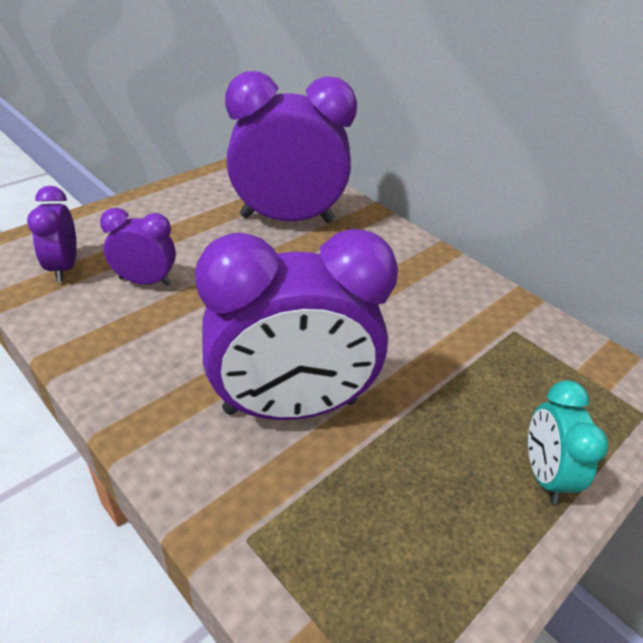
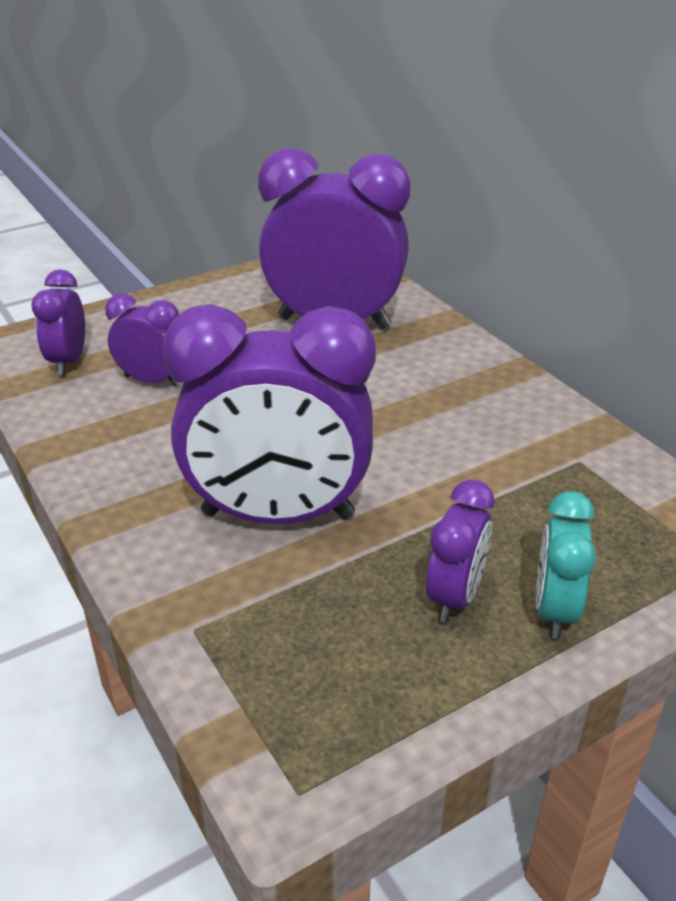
camera: 15 degrees right, 5 degrees down
(462, 471) = (455, 596): none -> purple clock

